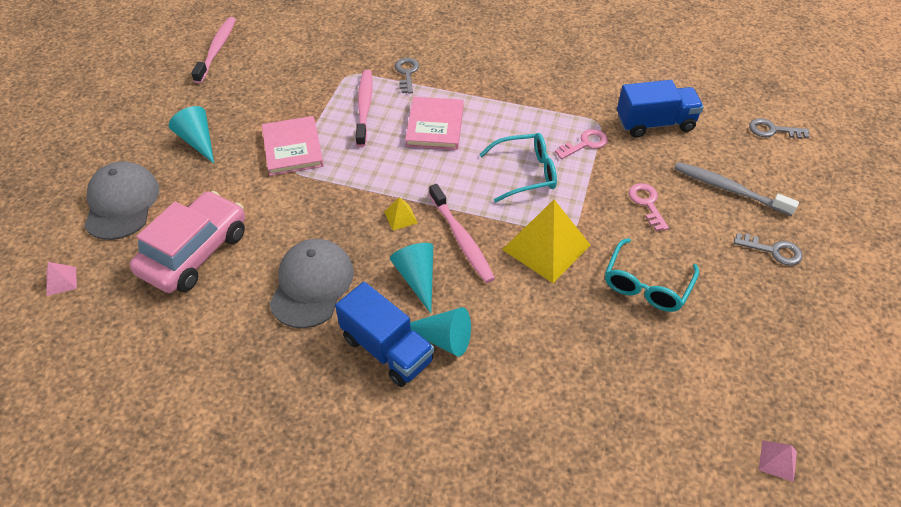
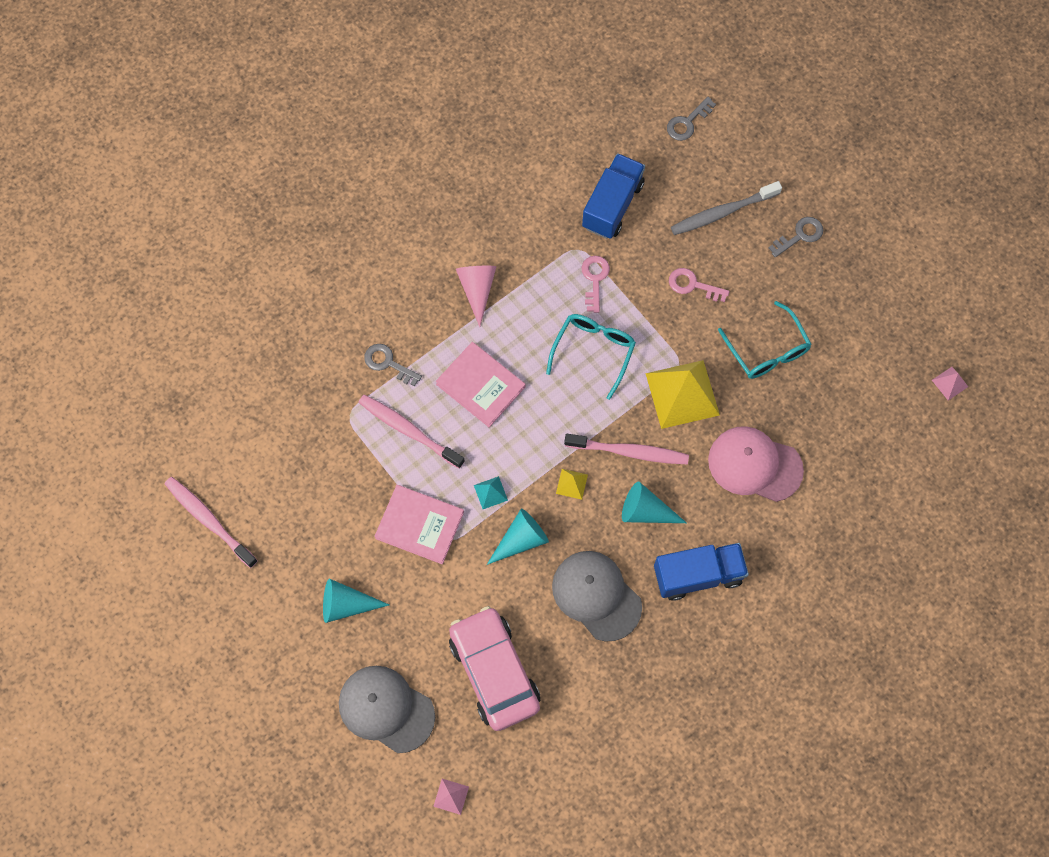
camera: 55 degrees left, 20 degrees up
(352, 173) = (490, 492): none -> turquoise pyramid
(442, 338) = (715, 529): turquoise cone -> turquoise cone (521, 540)
(507, 88) = (477, 290): none -> pink cone
(531, 335) = (754, 465): none -> pink cap

